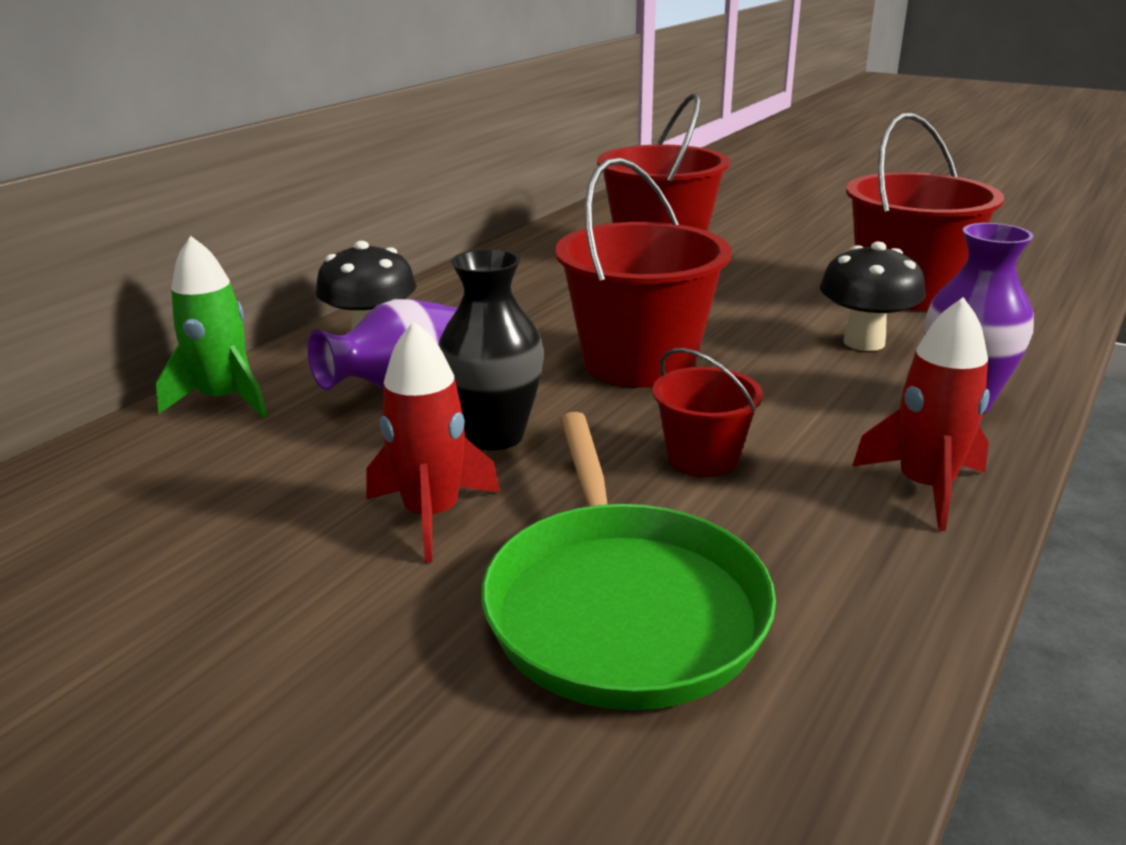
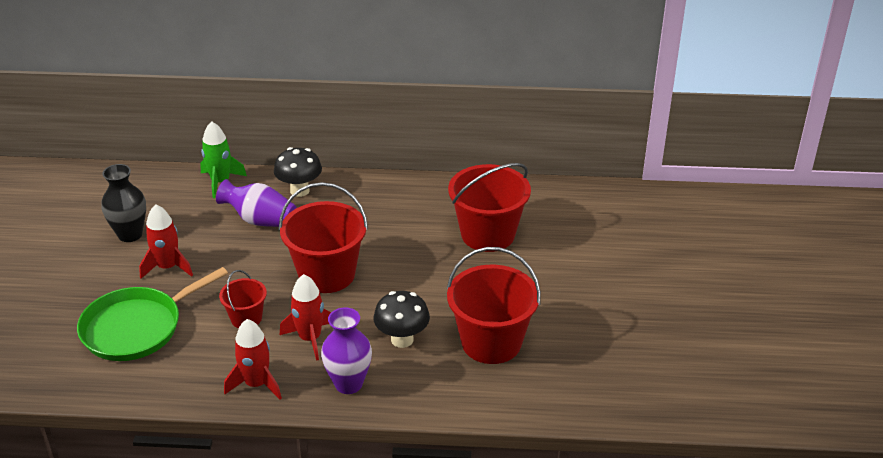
camera: 60 degrees right, 10 degrees up
(495, 436) = (232, 259): black vase -> black vase (130, 234)
(812, 410) = (310, 338): none -> red rocket

